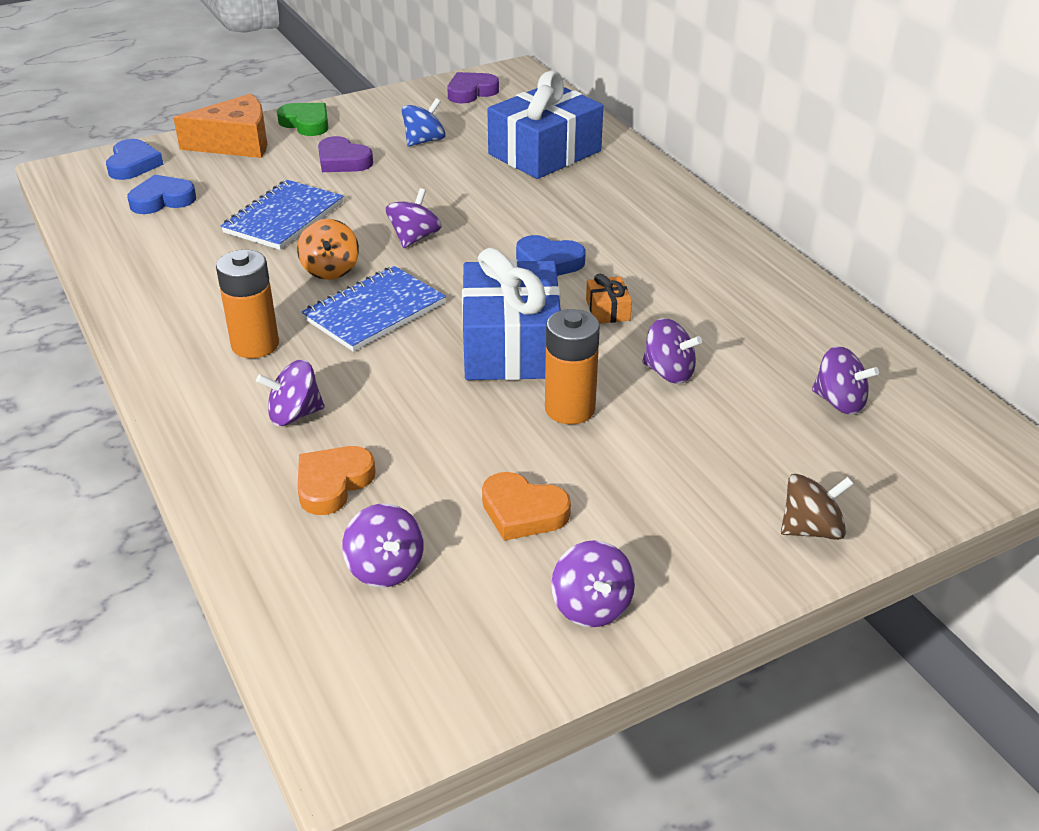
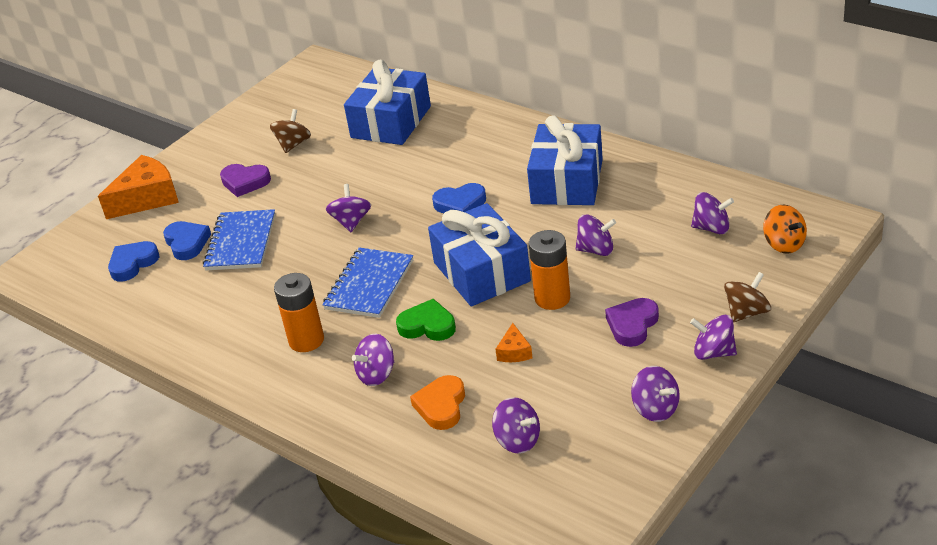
camera: 20 degrees left, 0 degrees up
(133, 164) = (80, 245): blue heart -> blue heart (187, 243)
(306, 123) = (188, 162): green heart -> green heart (427, 326)
(330, 269) = (311, 267): orange spinning top -> orange spinning top (784, 244)
(424, 141) = (293, 144): blue spinning top -> brown spinning top
(471, 92) = (295, 91): purple heart -> purple heart (632, 325)
(472, 454) = (514, 352): none -> orange cheese
(523, 512) = (573, 373): orange heart -> none
(608, 310) = (526, 223): orange gift -> none
(694, 282) = (567, 182): none -> blue gift
(726, 564) = (713, 352): none -> purple spinning top

